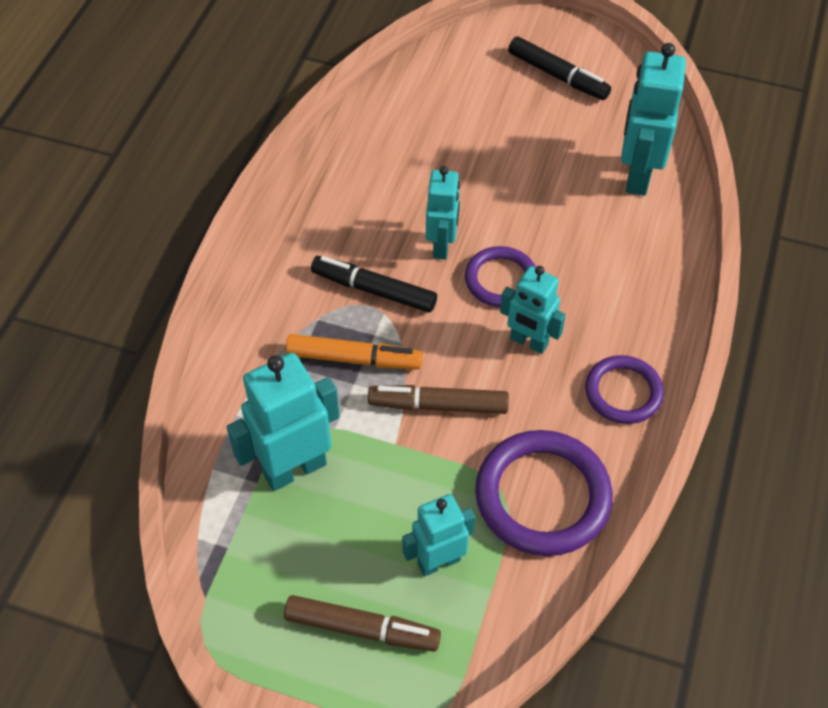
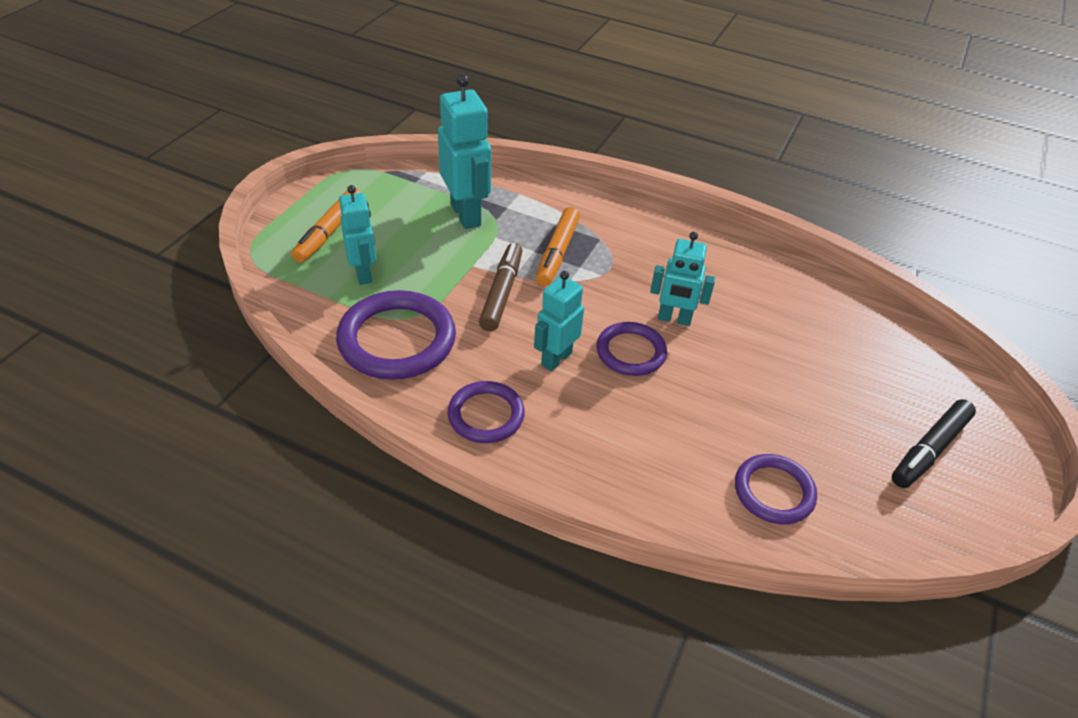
camera: 95 degrees right, 10 degrees down
(361, 628) = (329, 232): brown marker -> orange marker
(374, 290) = (626, 272): black marker -> none
(637, 175) = (774, 492): turquoise robot -> purple ring

